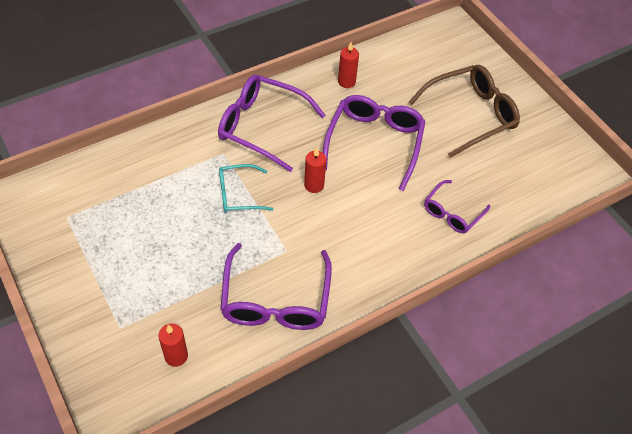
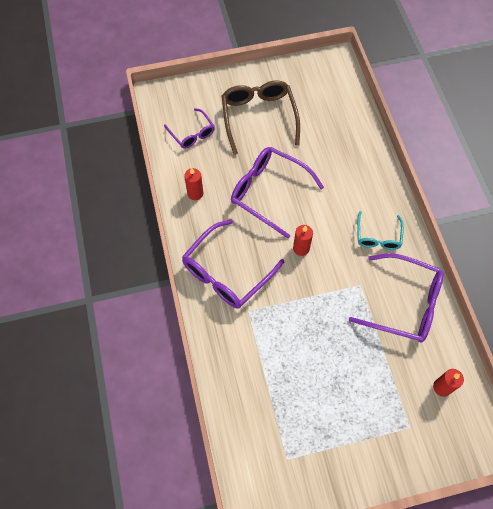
camera: 70 degrees left, 10 degrees up
(239, 194) = (296, 308): turquoise glasses -> turquoise glasses (378, 236)
(452, 212) = (350, 161): purple glasses -> purple glasses (192, 133)

